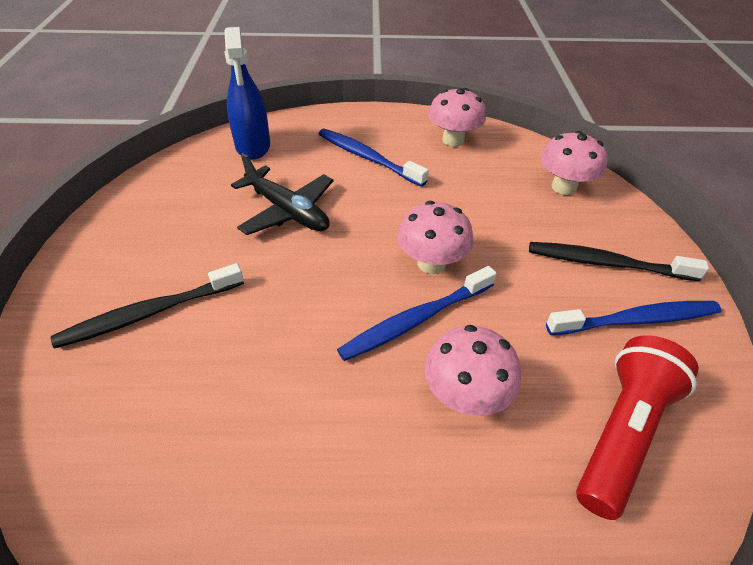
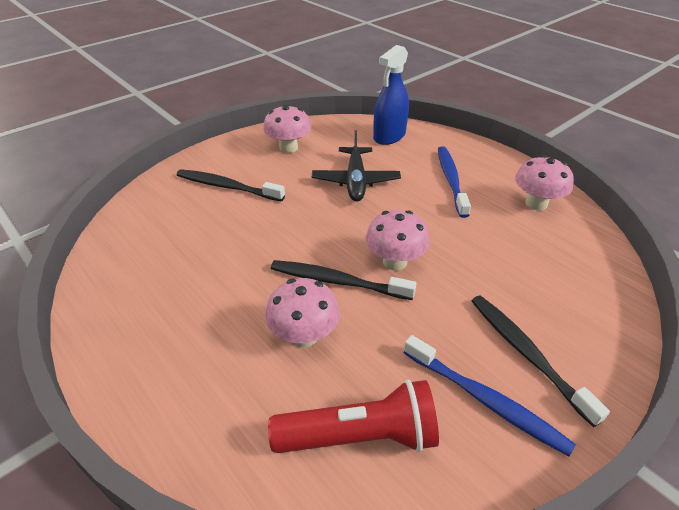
camera: 50 degrees right, 5 degrees down
(415, 320) = (337, 281): blue toothbrush -> black toothbrush
(563, 187) = (581, 287): pink mushroom -> pink mushroom (288, 148)

